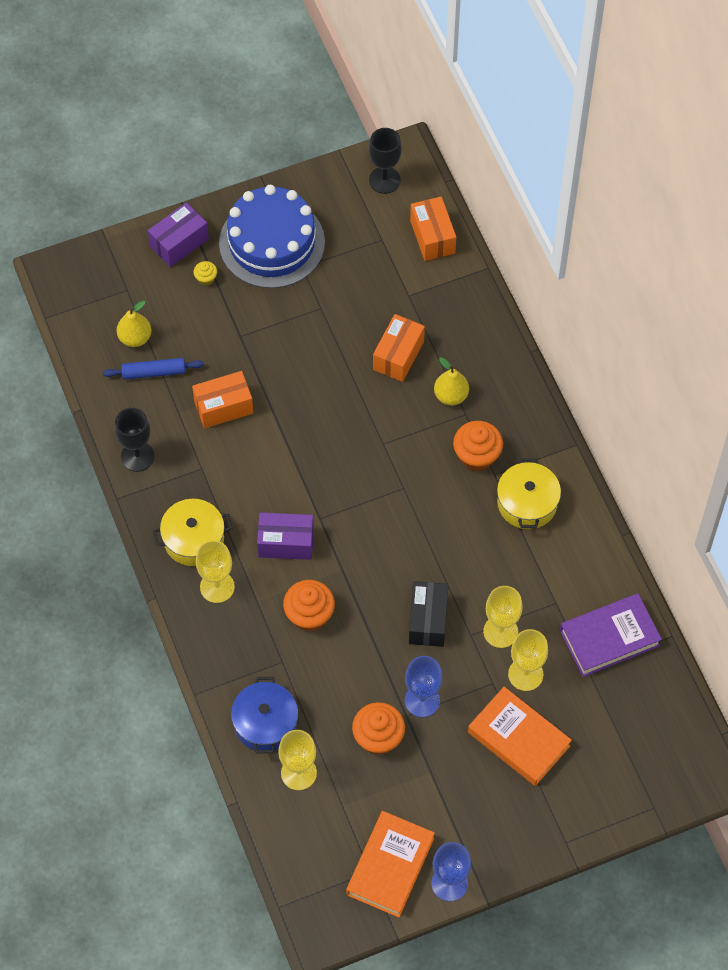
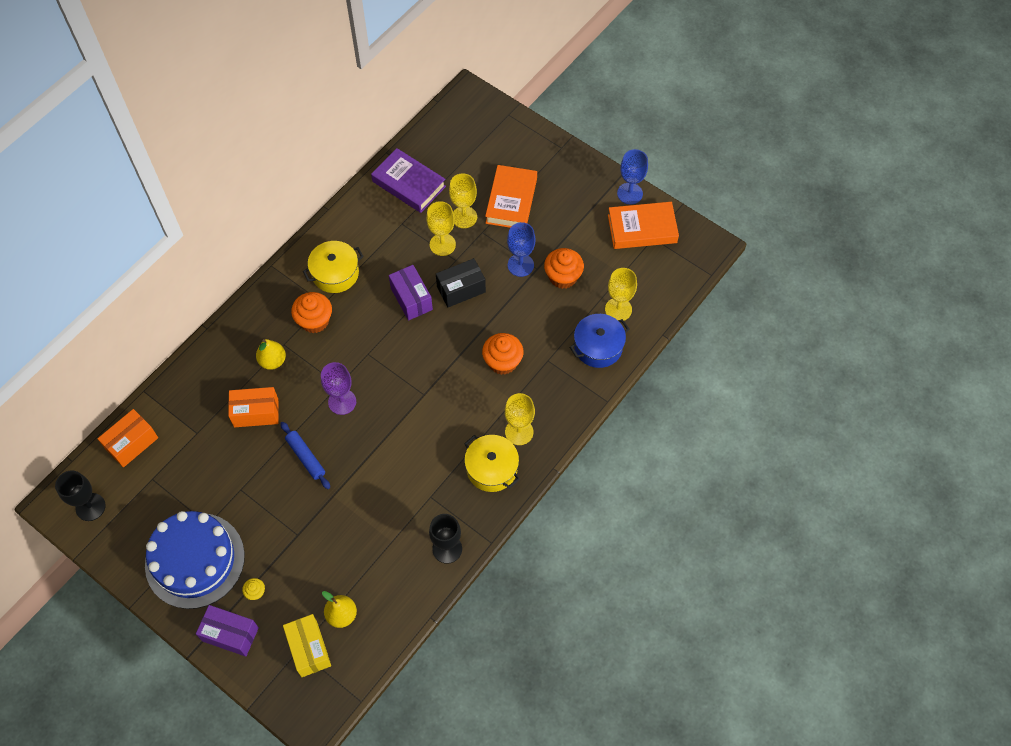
camera: 120 degrees left, 0 degrees up
(121, 298) = (309, 649): none -> yellow box
(154, 372) = (366, 581): blue rolling pin -> blue rolling pin (306, 457)
(223, 407) = (368, 511): orange box -> none
(286, 543) = (457, 406): purple box -> purple box (411, 299)
(361, 438) = (342, 402): none -> purple goblet

